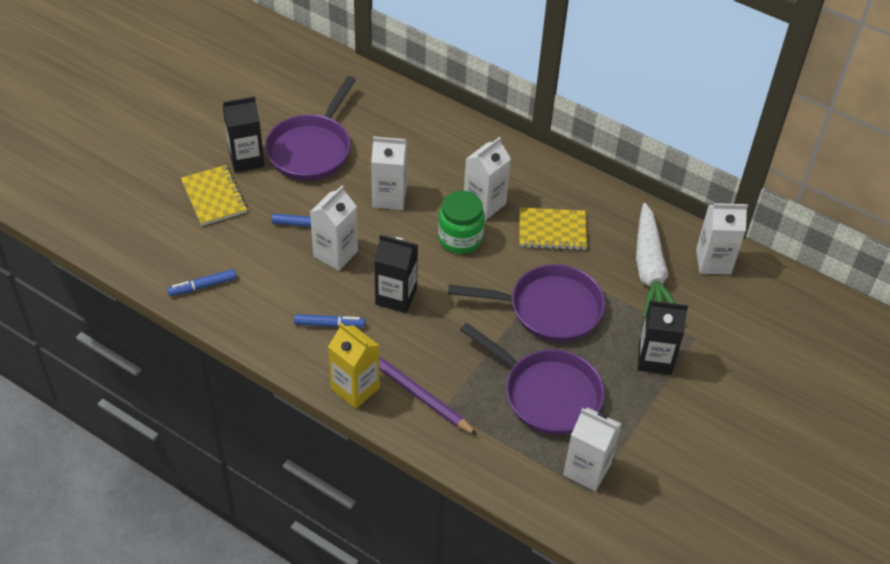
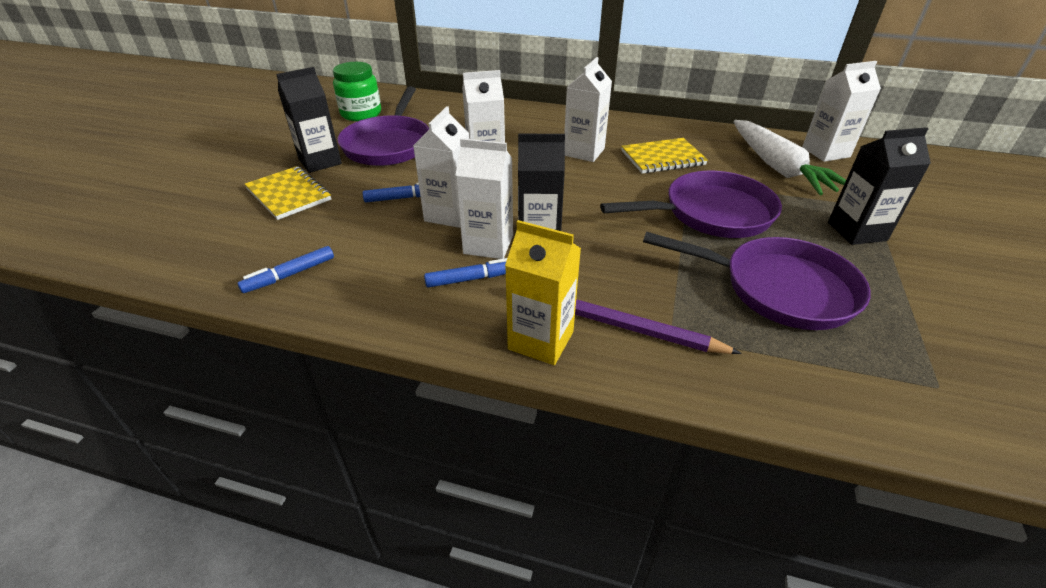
camera: 15 degrees left, 10 degrees down
(460, 238) = (577, 179): green jar -> green jar (361, 114)
(587, 469) = (905, 360): white carton -> white carton (488, 244)

